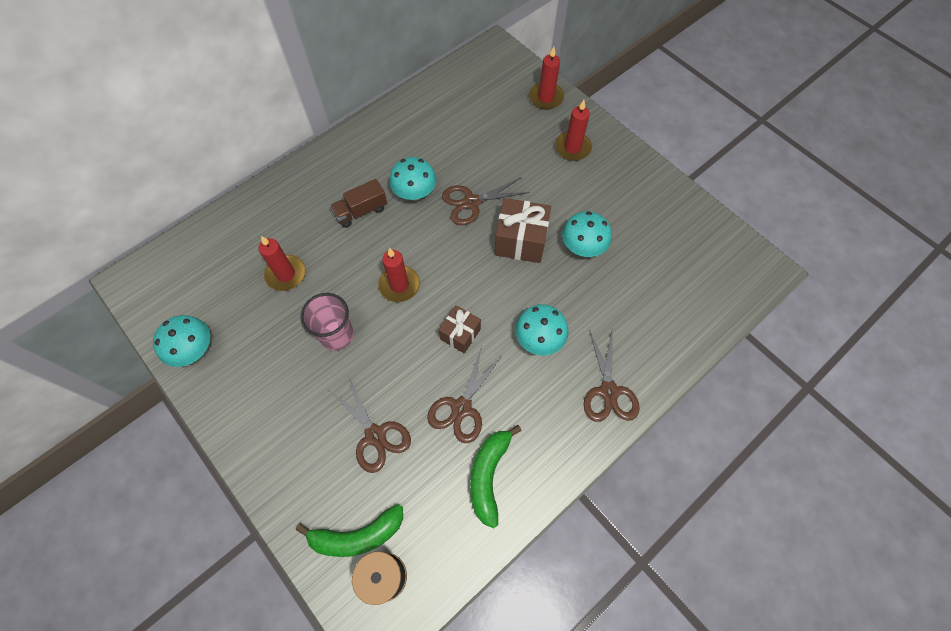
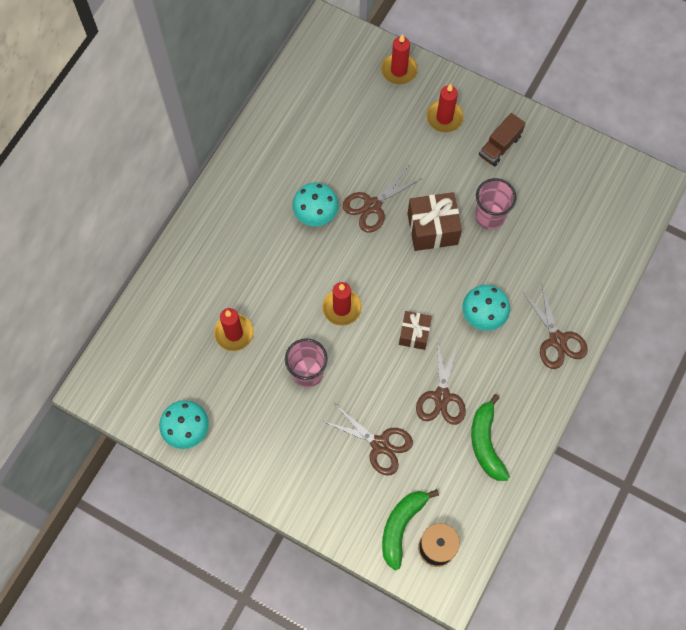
camera: 20 degrees left, 5 degrees up
(357, 535) = (401, 526): green banana -> green banana turned 150 degrees clockwise
(361, 211) = (274, 249): brown truck -> brown truck (499, 146)
(582, 247) = (490, 216): turquoise mushroom -> pink cup

